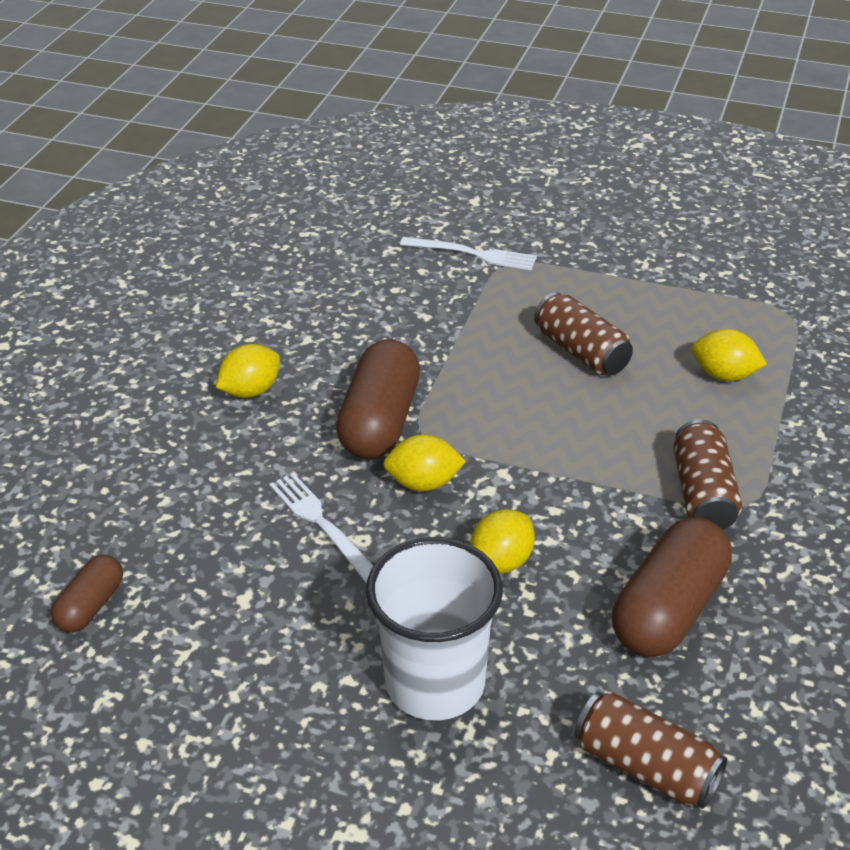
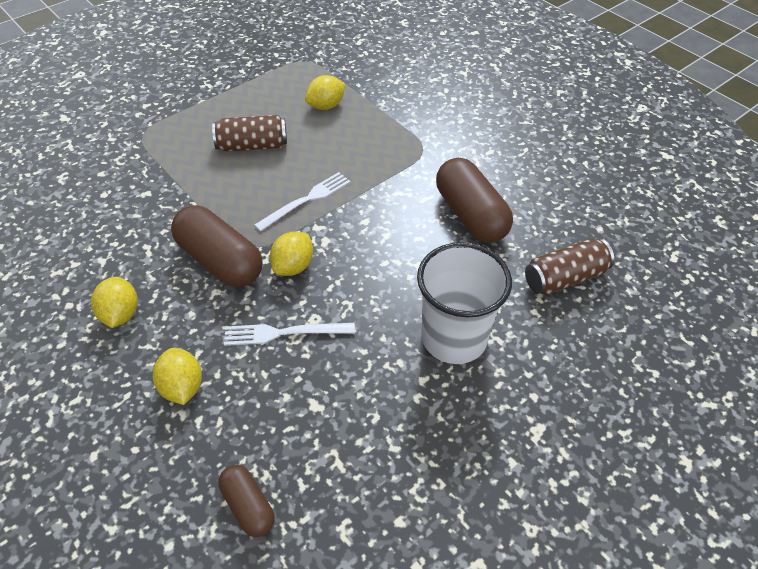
camera: 60 degrees left, 10 degrees up
(473, 254) = (114, 144): white fork -> white fork (306, 200)
(501, 562) = (385, 263): yellow lemon -> yellow lemon (182, 387)
(703, 493) = (402, 160): brown can -> none

